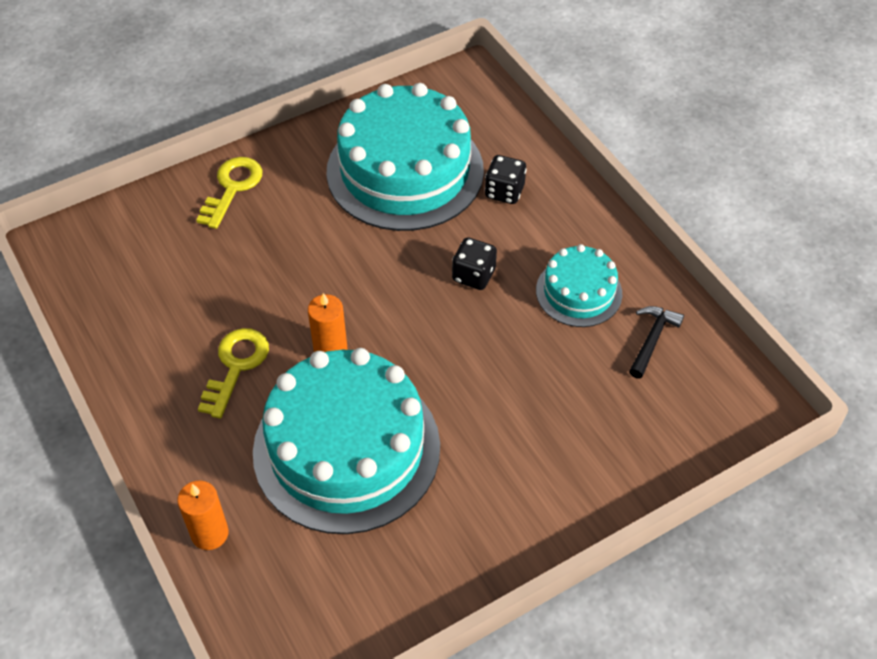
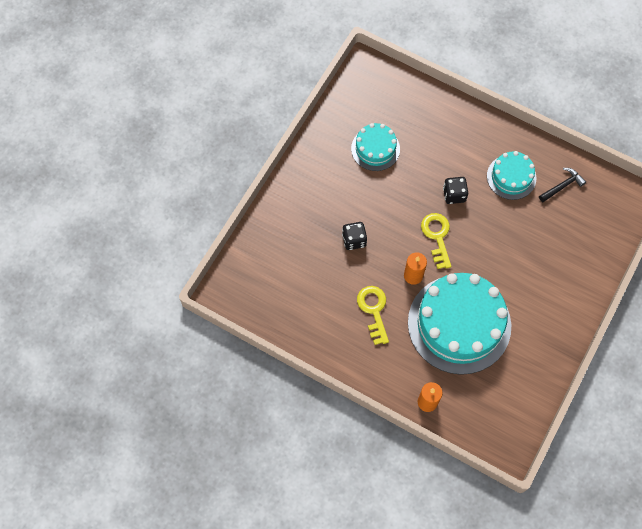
camera: 30 degrees left, 15 degrees up
(232, 188) = (291, 207): yellow key -> yellow key (437, 236)
(405, 171) = (375, 149): turquoise cake -> turquoise cake, size x0.51
(504, 192) = (436, 135): black dice -> black dice (354, 240)
(652, 340) = (562, 186): black hammer -> black hammer turned 60 degrees clockwise

